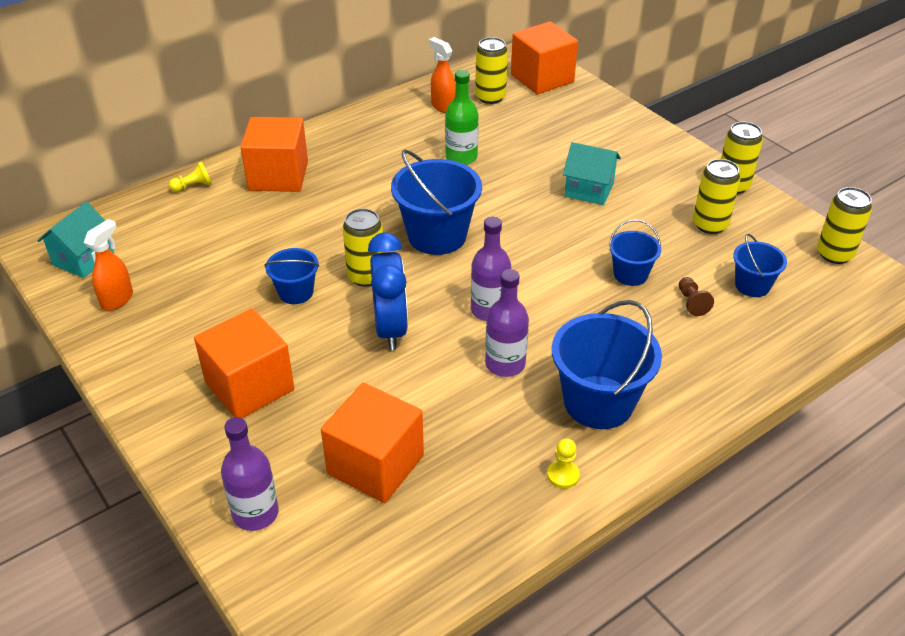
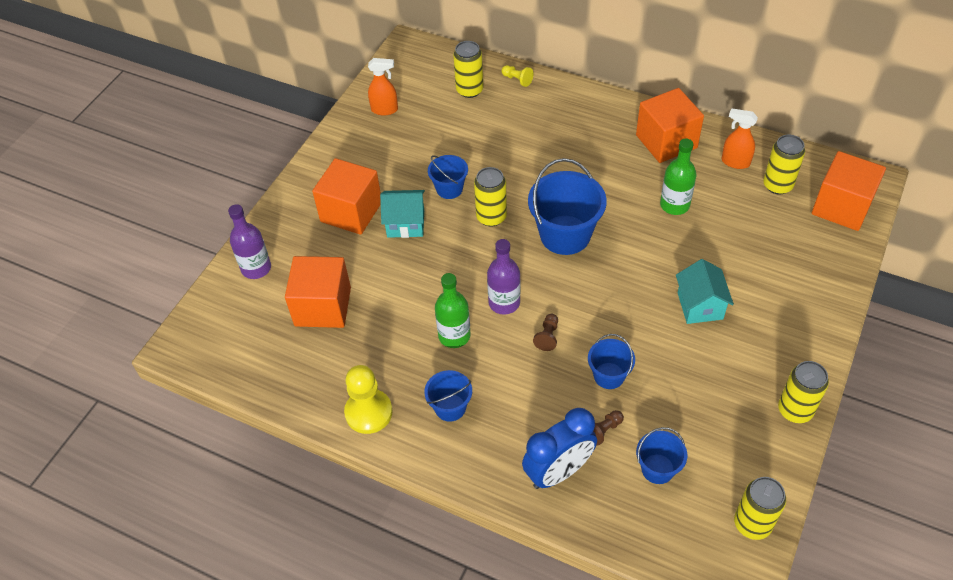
camera: 65 degrees right, 10 degrees up
(83, 259) = (409, 73): turquoise house -> turquoise house (405, 224)
(278, 176) = (563, 115): orange cube -> orange cube (666, 141)
(390, 329) = (447, 256): blue clock -> blue clock (558, 472)
(443, 106) = (735, 162): orange spray bottle -> orange spray bottle turned 90 degrees counterclockwise
(505, 364) = (454, 336): purple bottle -> green bottle
(556, 296) = (547, 336): none -> brown pawn
(563, 475) = (368, 412): yellow pawn -> yellow pawn, size x1.94
(598, 402) = (450, 407): blue bucket -> blue bucket, size x0.55
(710, 225) = (720, 410): yellow can -> yellow can (469, 90)

